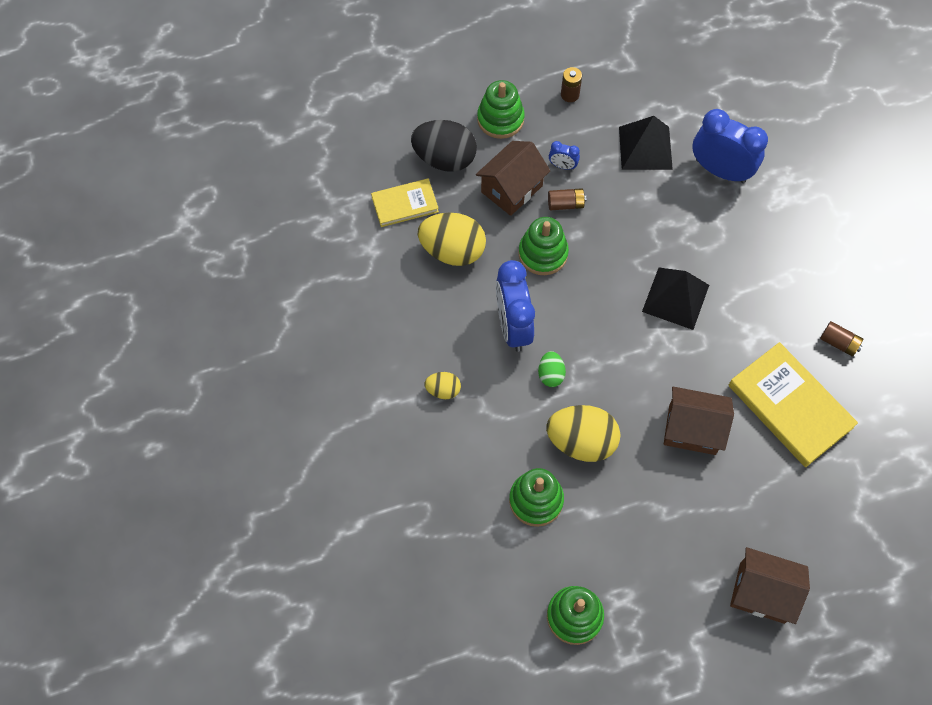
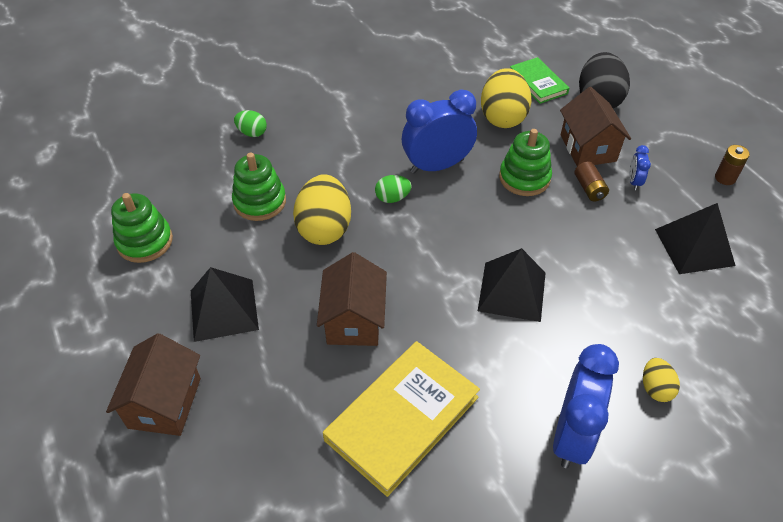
camera: 80 degrees right, 15 degrees down
(405, 204) = (538, 83): yellow book -> green book
(428, 502) = (252, 133): none -> green egg
(443, 390) = (360, 129): yellow egg -> yellow egg (655, 388)
(500, 119) = (663, 131): green stacking toy -> none
(511, 189) = (588, 148): brown house -> brown house turned 45 degrees clockwise
(669, 540) = (224, 309): none -> black pyramid
(720, 170) = (702, 321): blue clock -> blue clock (572, 435)
(839, 343) = (506, 473): brown battery -> none

